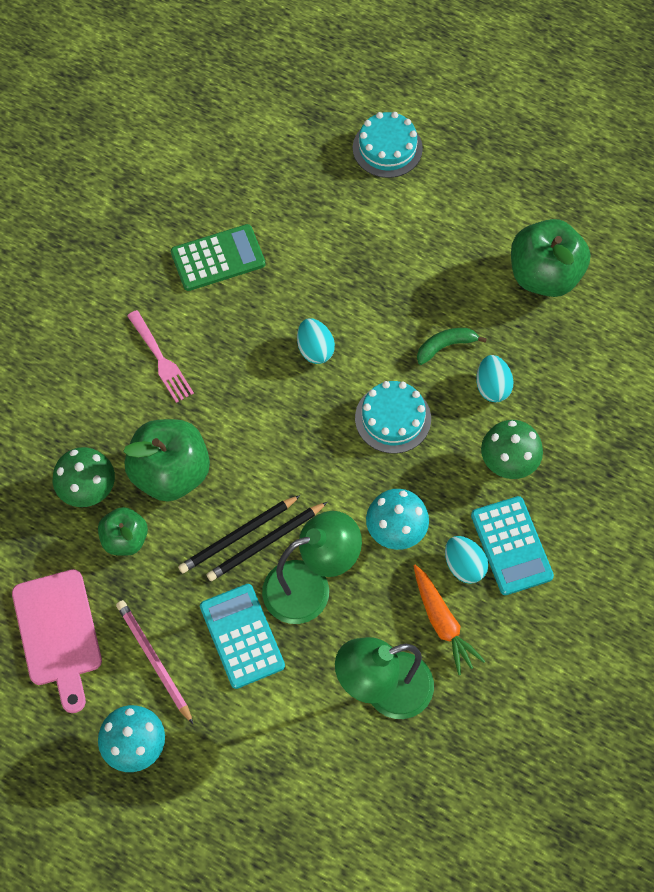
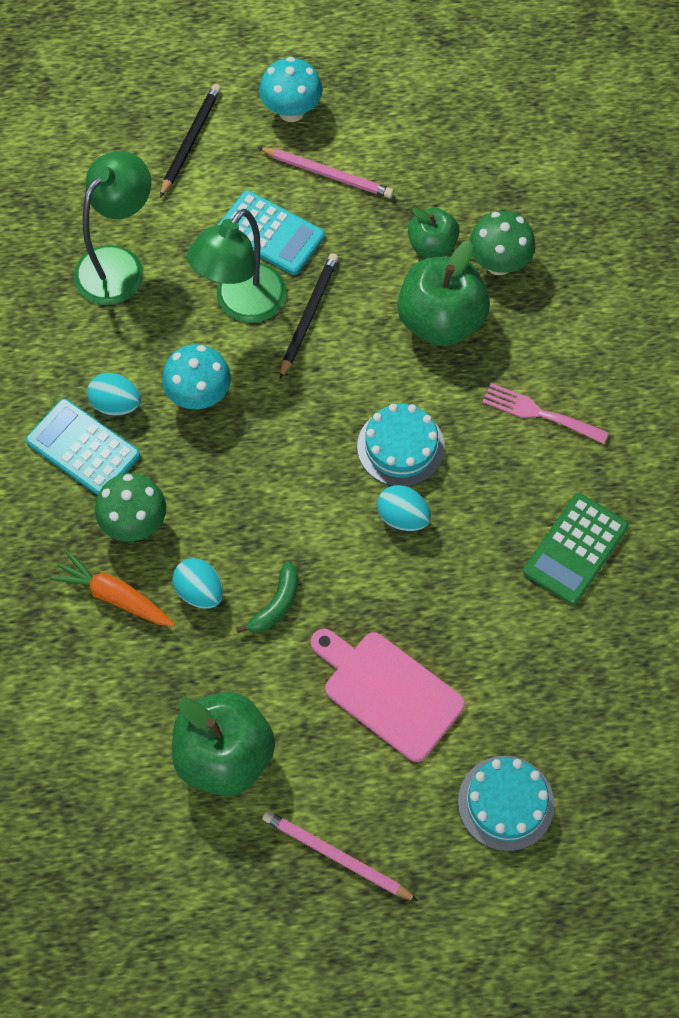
camera: 145 degrees right, 0 degrees up
(58, 633) = (422, 147): pink cutting board -> pink cutting board (388, 692)
(238, 536) = (337, 306): black pencil -> black pencil (190, 141)
(393, 418) = (276, 497): turquoise cake -> turquoise cake (400, 447)
(442, 623) = (104, 345): orange carrot -> orange carrot (114, 596)
(513, 181) = (336, 856): none -> pink pencil

